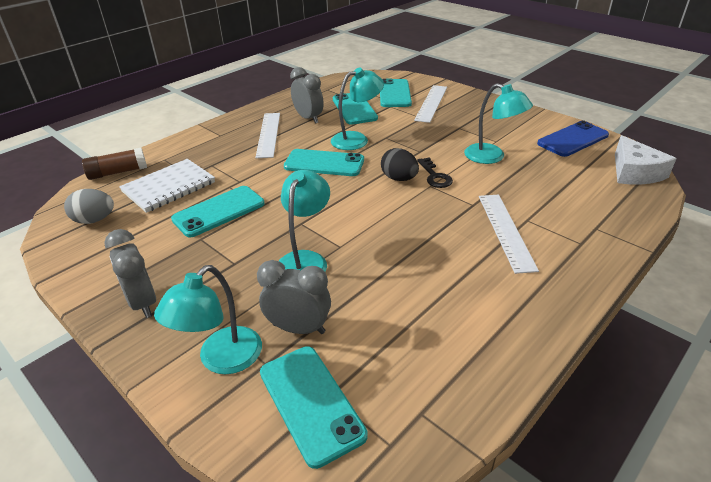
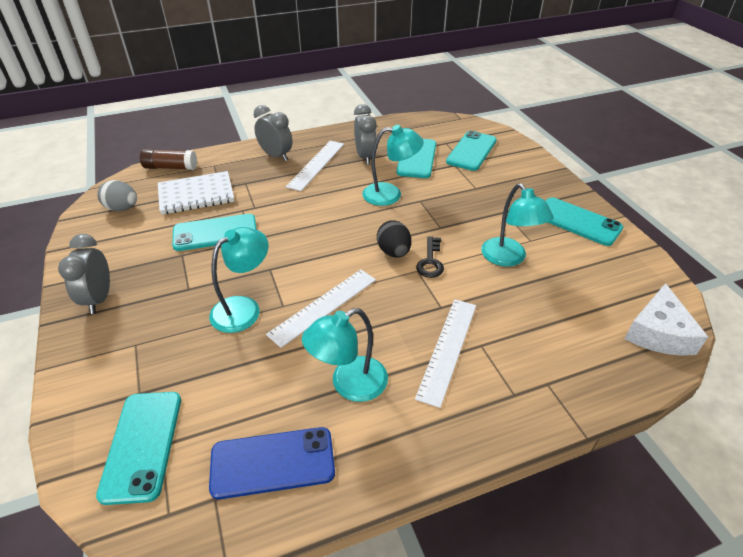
camera: 25 degrees right, 5 degrees up
(222, 360) = (112, 375): turquoise lamp -> turquoise lamp (349, 384)
(298, 328) = (187, 372): grey clock -> grey clock (276, 156)
(324, 163) = (339, 212): turquoise phone -> turquoise phone (578, 222)
(431, 103) = (500, 173): white ruler -> white ruler (323, 306)
(572, 139) = (621, 266): blue phone -> blue phone (272, 462)

